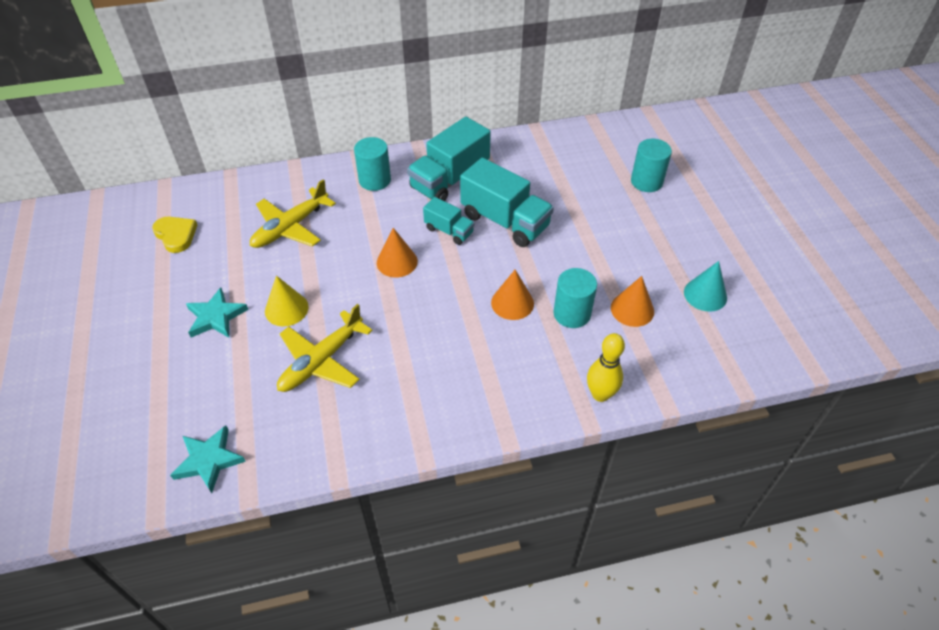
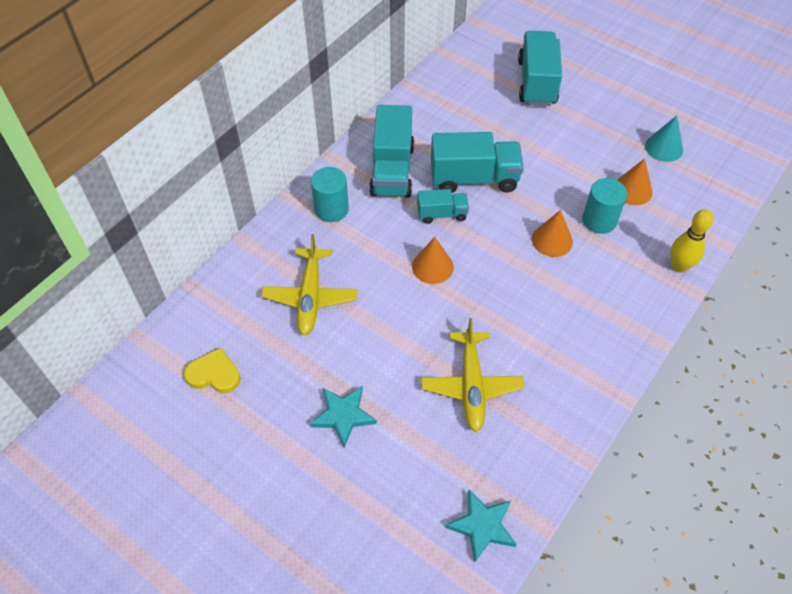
camera: 40 degrees left, 5 degrees up
(286, 309) = (393, 366): yellow cone -> none
(646, 181) = (536, 82): turquoise cylinder -> turquoise truck

